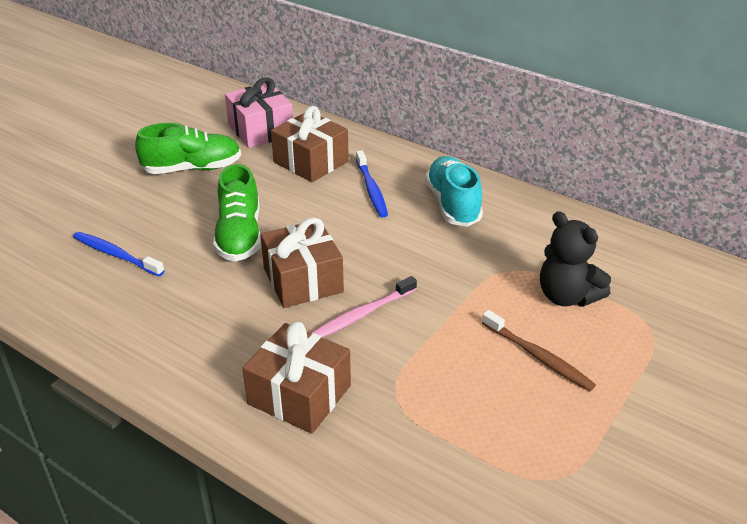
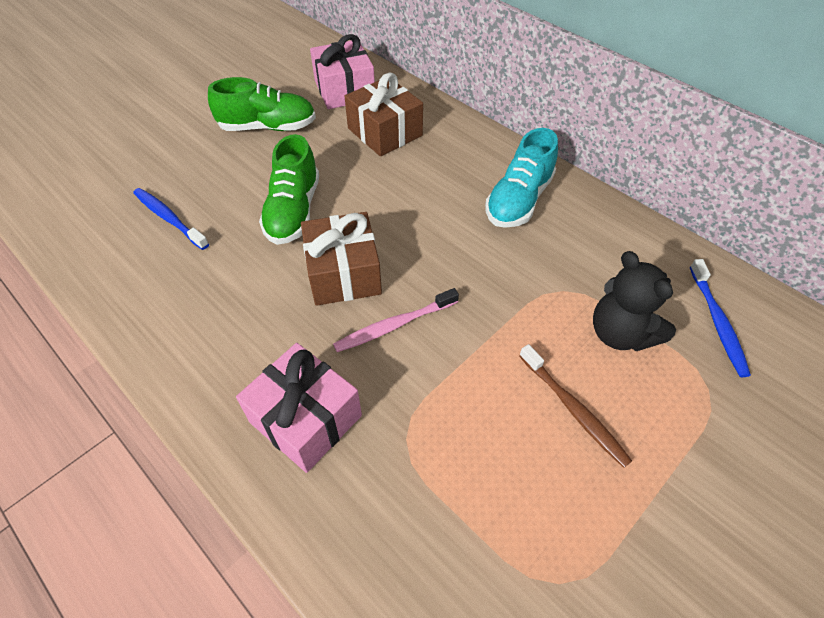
camera: 10 degrees right, 15 degrees up
(299, 395) = (305, 419): brown gift -> pink gift
(371, 189) = (438, 171): blue toothbrush -> blue toothbrush (717, 322)
(453, 204) = (519, 200): turquoise shoe -> turquoise shoe turned 150 degrees counterclockwise

